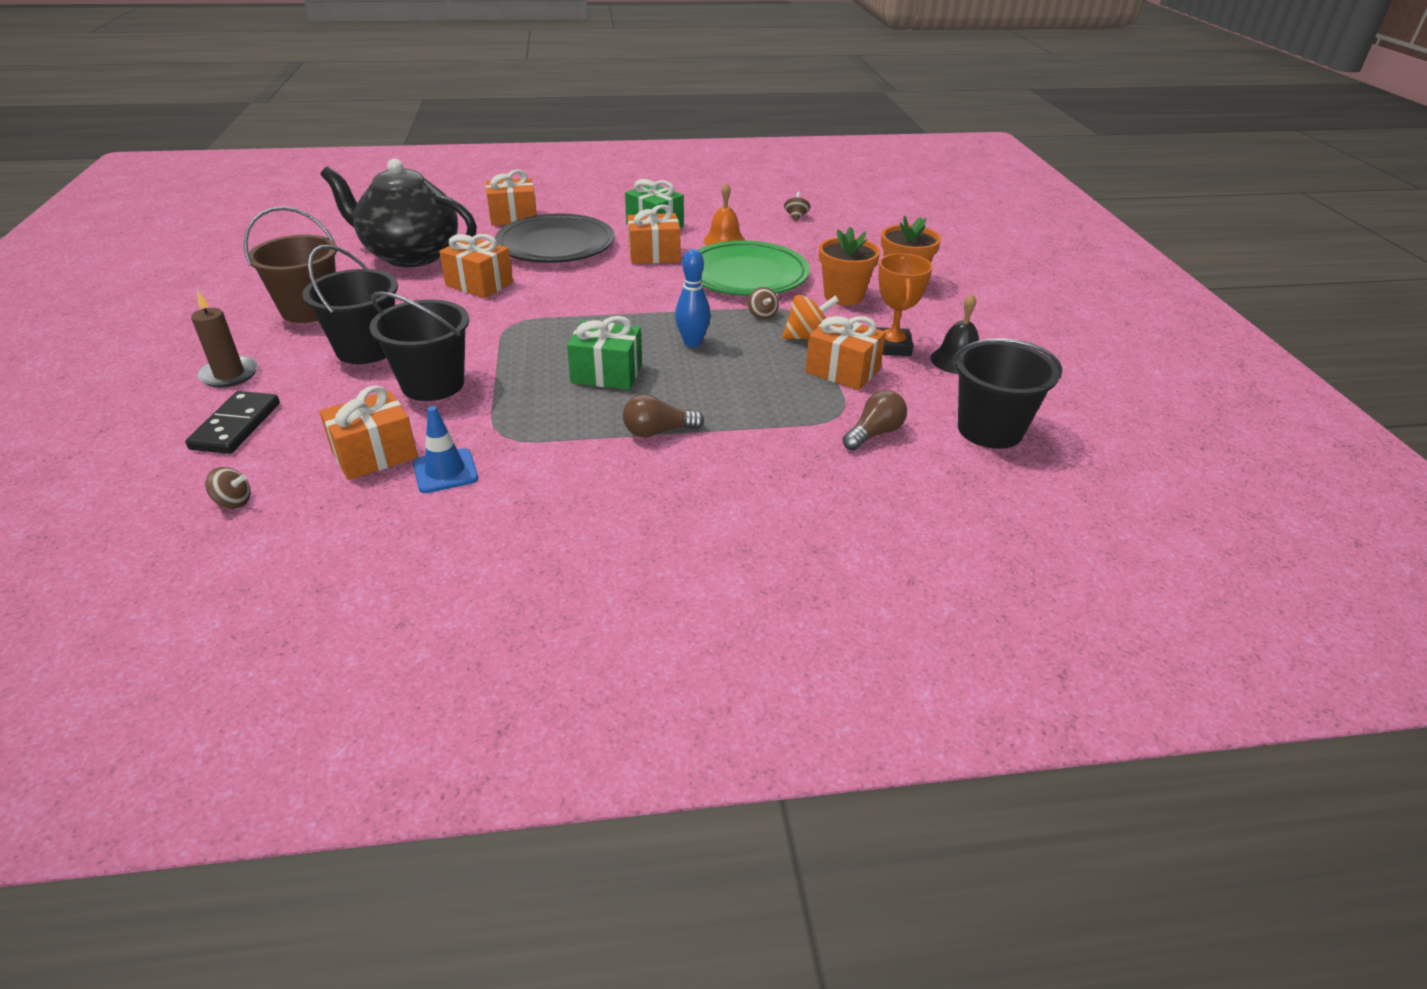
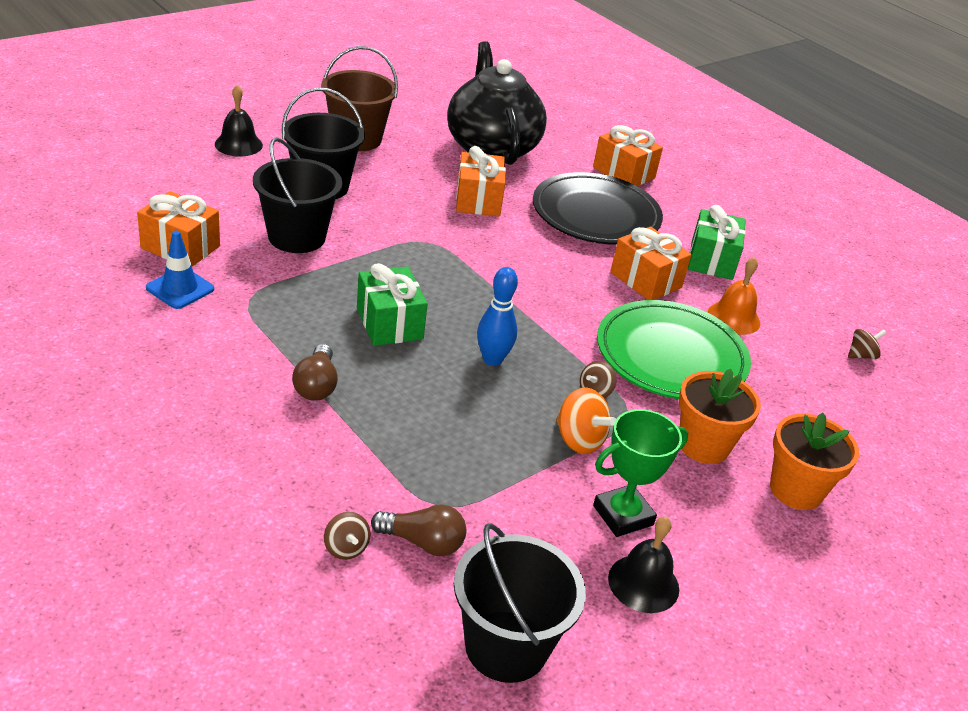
camera: 55 degrees right, 0 degrees up
(229, 374) = (238, 144): brown candle -> black bell
(233, 502) = (87, 212): brown spinning top -> brown spinning top (346, 548)
(236, 426) = (176, 174): black domino -> none
(658, 432) = (316, 385): brown light bulb -> brown light bulb turned 135 degrees counterclockwise
(842, 371) = (532, 486): orange gift -> none
(892, 347) = (623, 515): orange trophy -> green trophy

